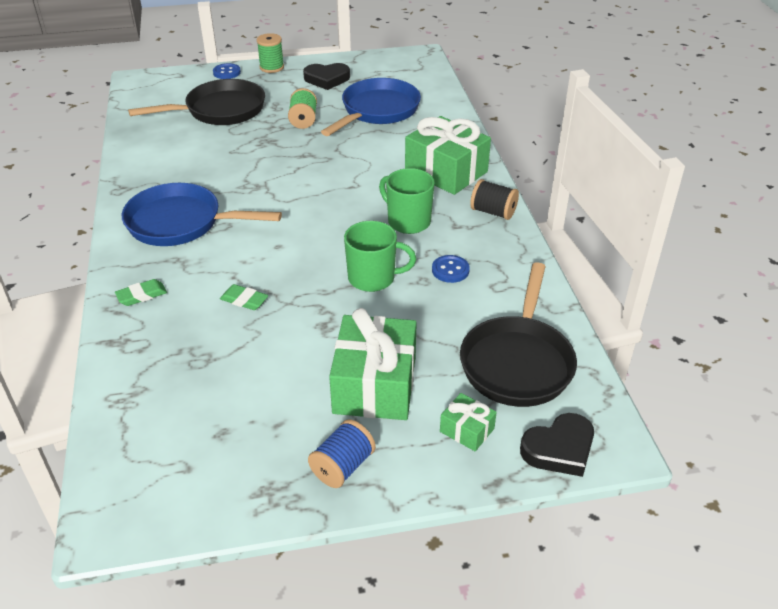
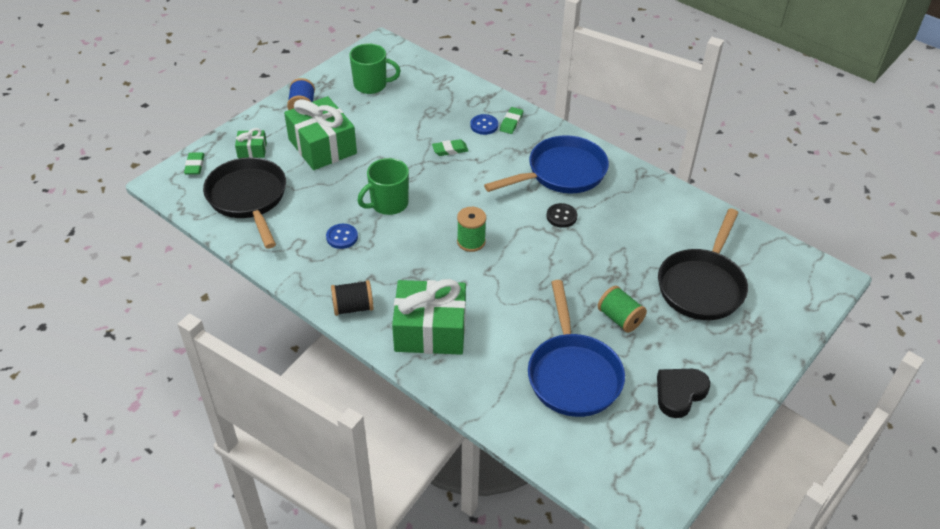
camera: 140 degrees right, 5 degrees up
(226, 72) = (779, 339): blue button -> blue button (484, 125)
(239, 192) = (561, 216): none -> black button
(271, 67) = (755, 376): green spool -> green spool (471, 242)
(408, 221) = (411, 260): green mug -> green mug (371, 85)
(559, 449) = (195, 166): black heart -> green eraser

